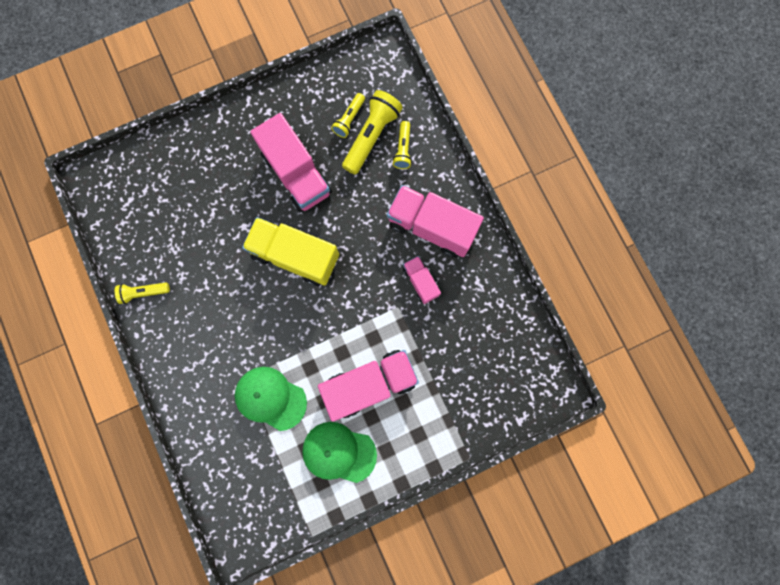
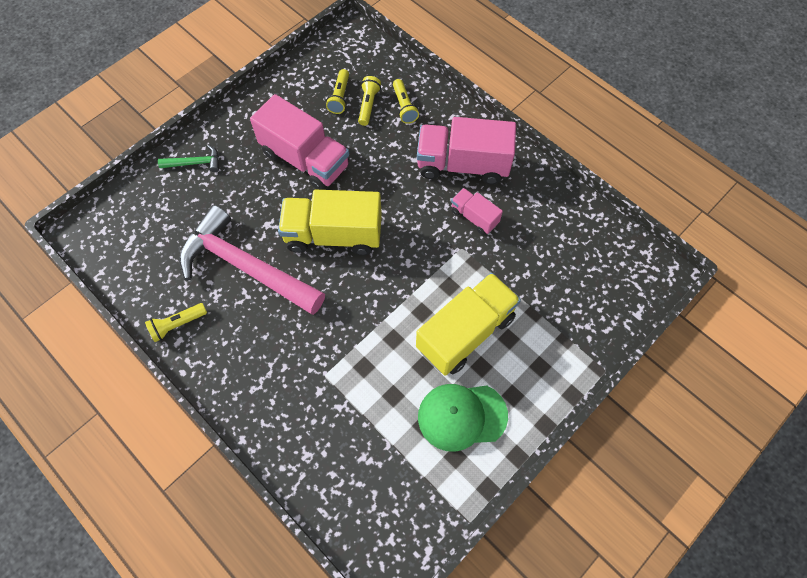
camera: 20 degrees left, 15 degrees down
(202, 145) = (195, 163): none -> green hammer
(213, 260) = (245, 267): none -> pink hammer
(270, 398) = (362, 386): green cap -> none
(370, 384) = (465, 332): pink truck -> yellow truck
(371, 137) = (368, 105): yellow flashlight -> yellow flashlight, size x0.57

